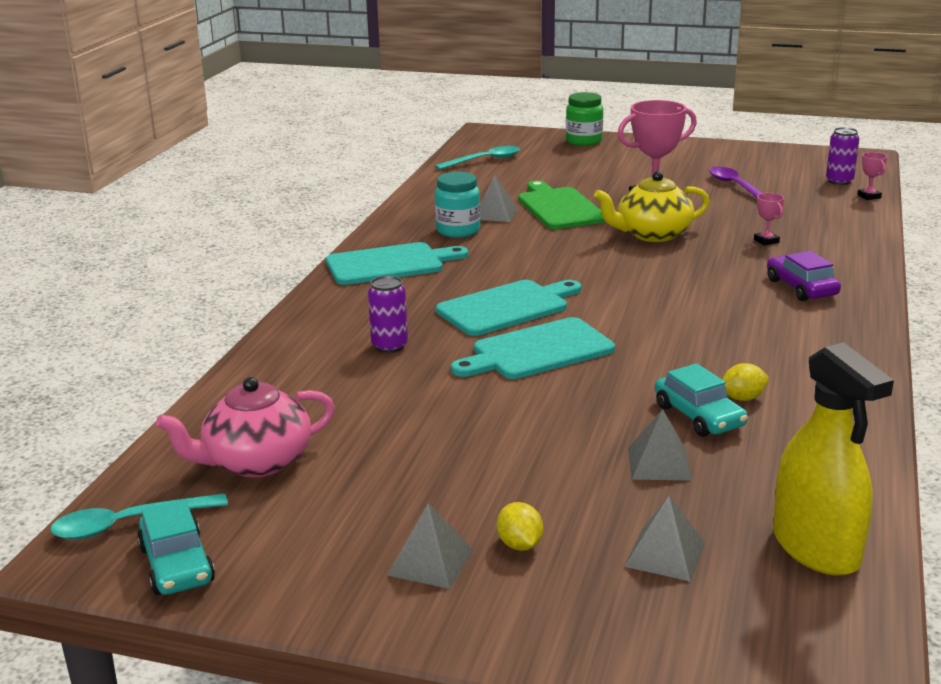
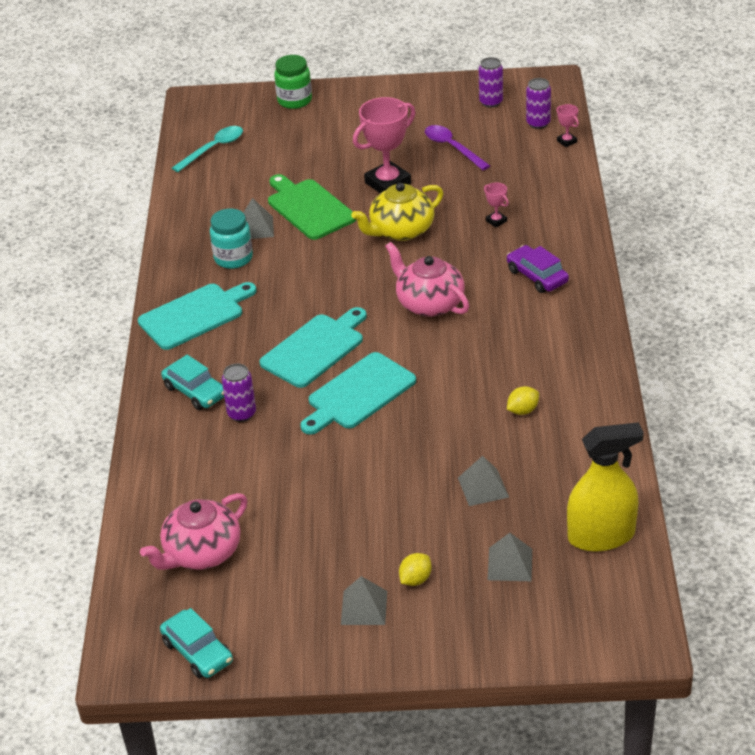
camera: 15 degrees left, 15 degrees up
(128, 524) = (143, 628): turquoise spoon -> none
(520, 545) = (415, 579): yellow lemon -> yellow lemon turned 75 degrees clockwise
(660, 291) = (429, 303): none -> pink teapot
(699, 416) = (497, 435): turquoise car -> turquoise car (195, 391)
(791, 163) = (491, 102): none -> purple can
(816, 548) = (601, 536): yellow spray bottle -> yellow spray bottle turned 60 degrees counterclockwise

